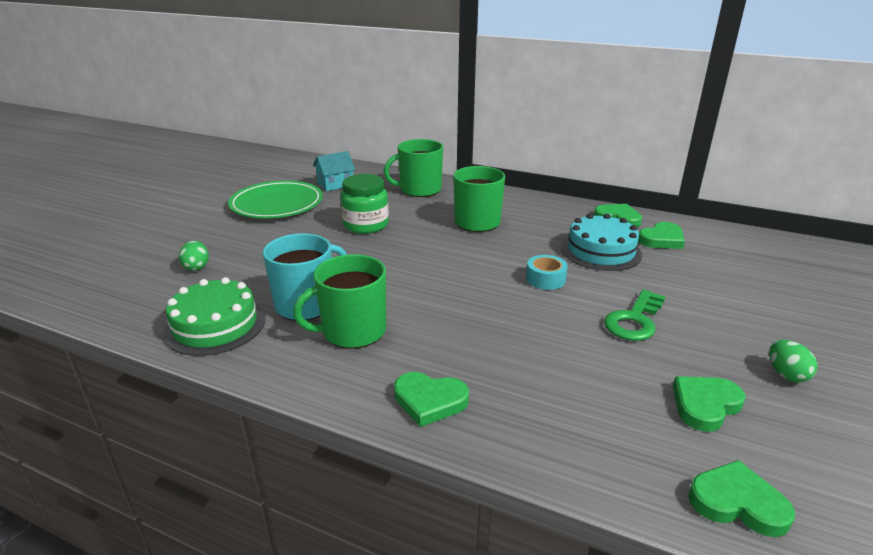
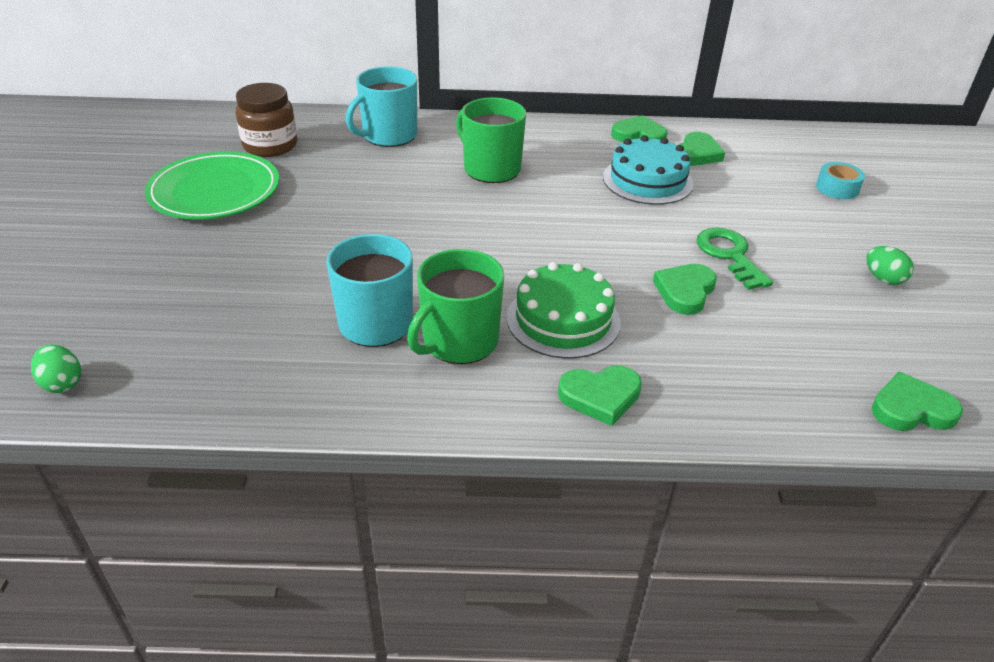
camera: 25 degrees left, 10 degrees up
(197, 267) = (186, 307): green egg -> green egg (62, 383)
(215, 325) = (287, 378): green cake -> green cake (563, 319)
(335, 184) = (270, 146): turquoise house -> brown jar
(366, 225) = (361, 199): green jar -> none
(419, 190) = (388, 135): green mug -> turquoise mug
(545, 279) = (615, 227): turquoise tape -> turquoise tape (837, 188)
(634, 320) = (729, 255): green key -> green key turned 150 degrees clockwise
(705, 405) = (838, 327): green heart -> green heart (685, 291)

